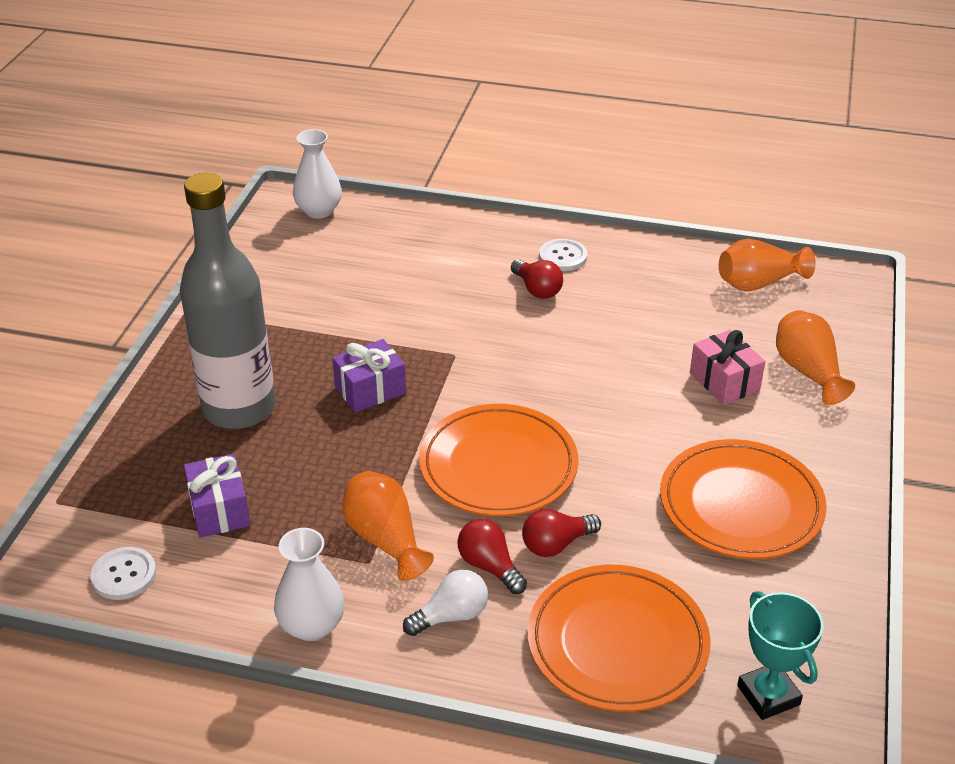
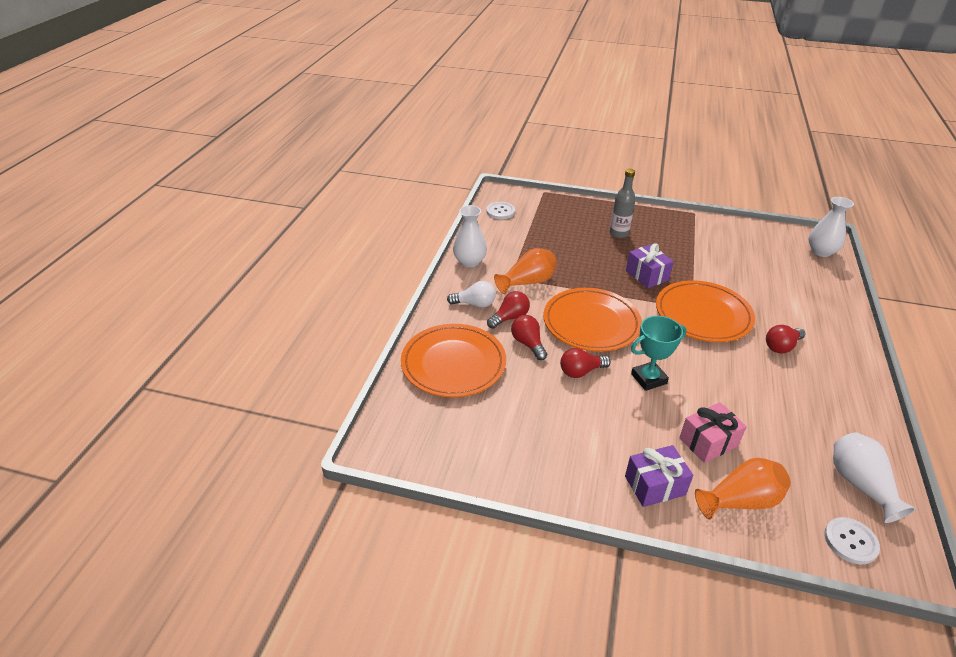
camera: 90 degrees right, 0 degrees up
(219, 510) = (543, 232): purple gift -> purple gift (655, 485)
(239, 408) = (619, 233): grey bottle -> grey bottle, size x0.48
(451, 616) = (474, 304): white light bulb -> white light bulb turned 60 degrees counterclockwise
(563, 256) = (832, 362): white button -> white button (850, 541)
(614, 486) = (581, 371): none -> red light bulb
(741, 505) = (572, 434): orange plate -> orange plate (703, 315)
(758, 283) = (860, 485): orange vase -> white vase
(768, 695) = (410, 425): turquoise trophy -> turquoise trophy (648, 379)

